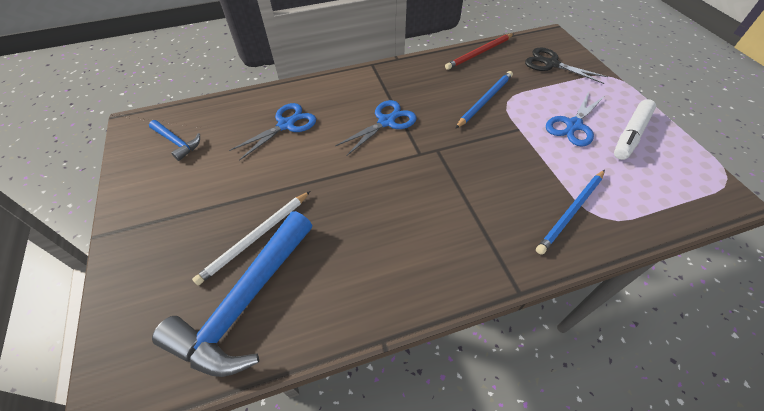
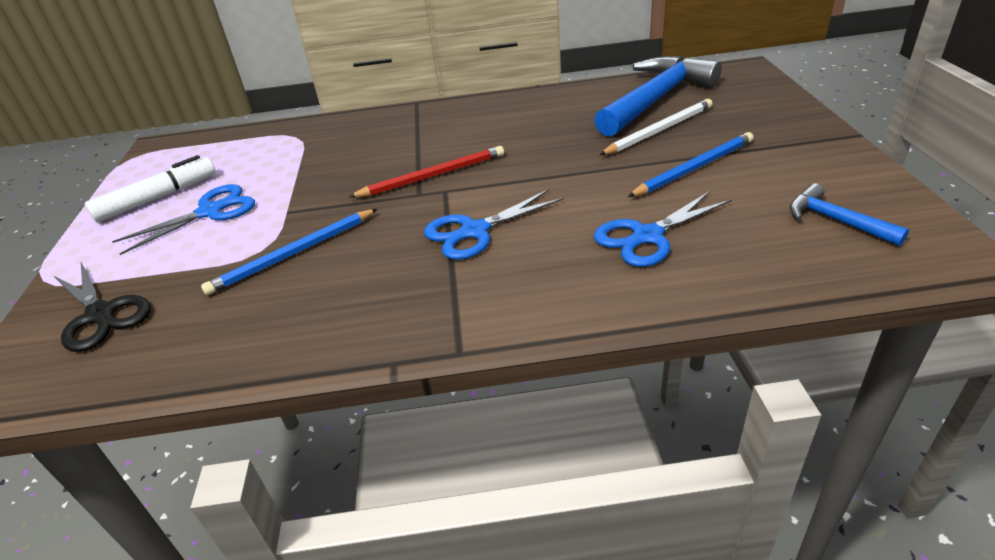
camera: 165 degrees left, 15 degrees down
(479, 53) = (202, 358): red pencil -> red pencil (433, 176)
(571, 212) = (320, 139): blue pencil -> blue pencil (694, 168)

